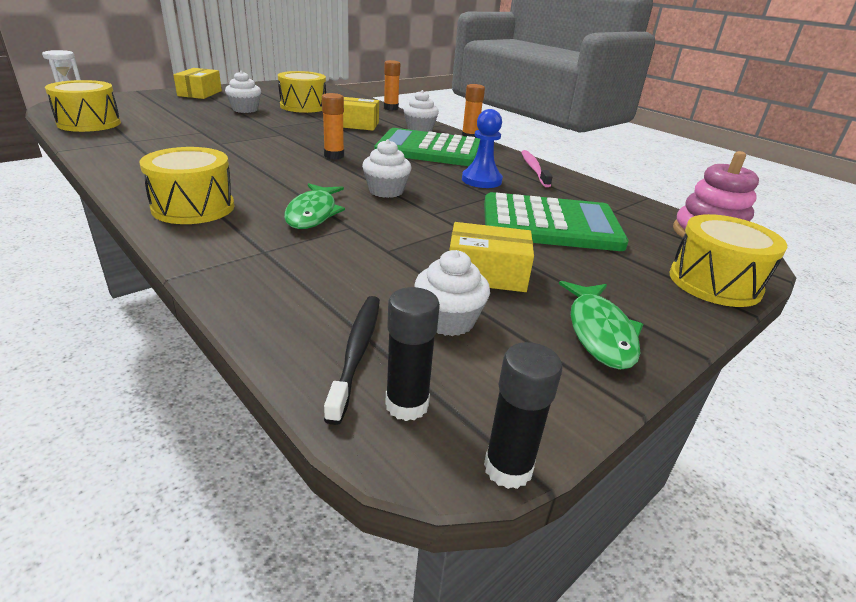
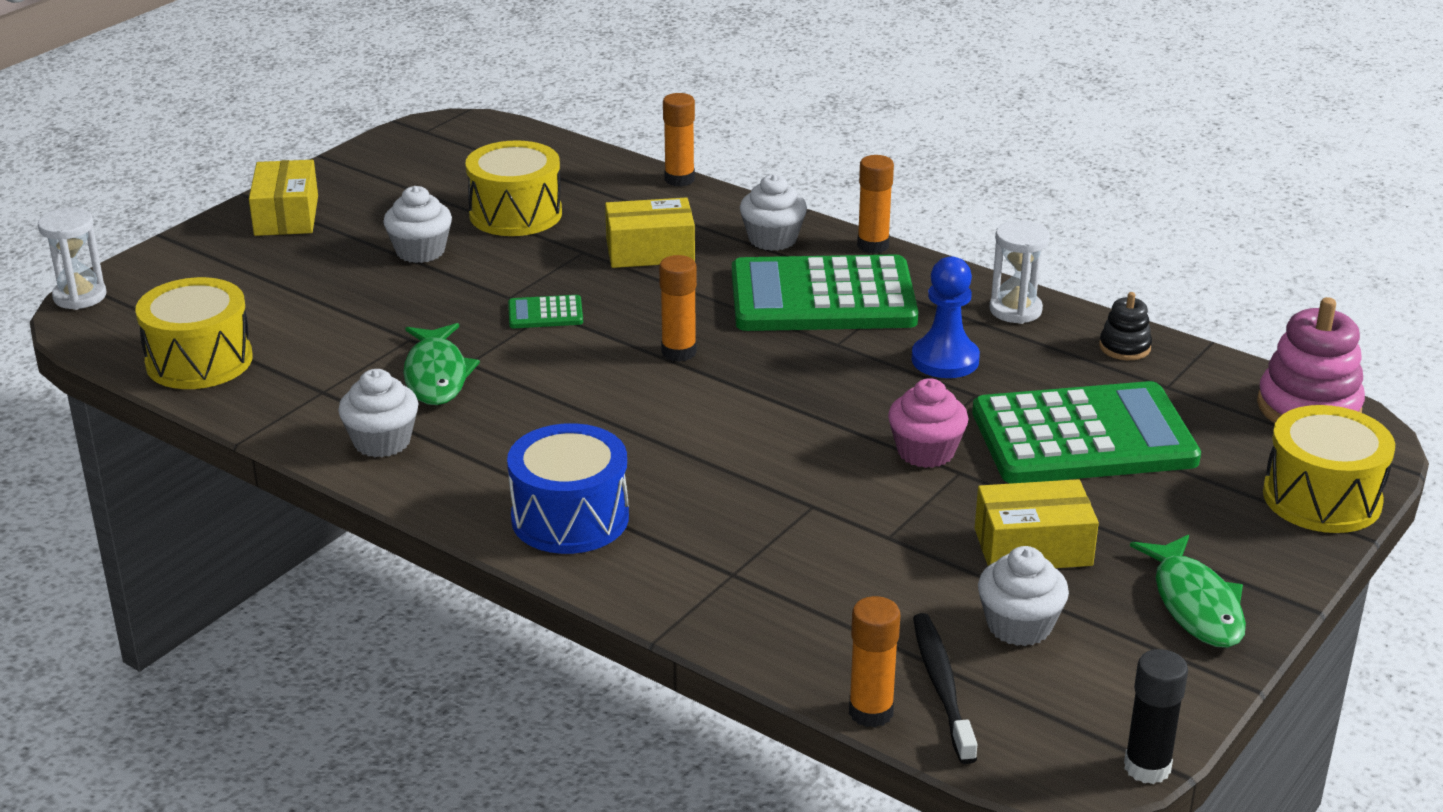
camera: 10 degrees left, 0 degrees up
(193, 207) = (570, 518): yellow drum -> blue drum
(280, 134) = (545, 313): none -> green calculator
(282, 360) = (871, 712): none -> orange glue stick
(313, 213) = (743, 491): green fish -> green fish (436, 375)
(386, 191) = (815, 419): white cupcake -> white cupcake (382, 442)
(407, 405) = (1026, 731): black glue stick -> none
(443, 215) = (925, 452): none -> pink cupcake
(534, 169) = (1015, 310): pink toothbrush -> white hourglass
(593, 191) = (1124, 347): none -> black stacking toy

